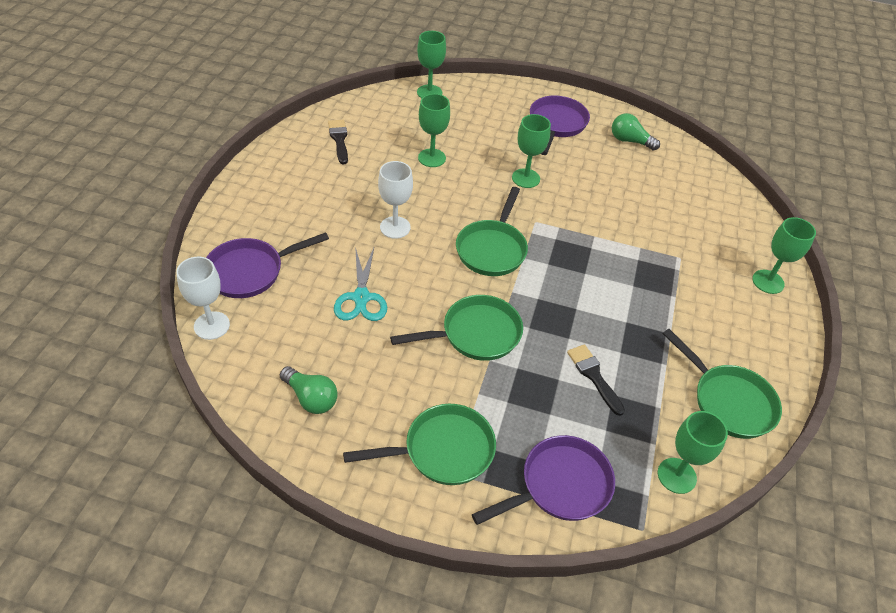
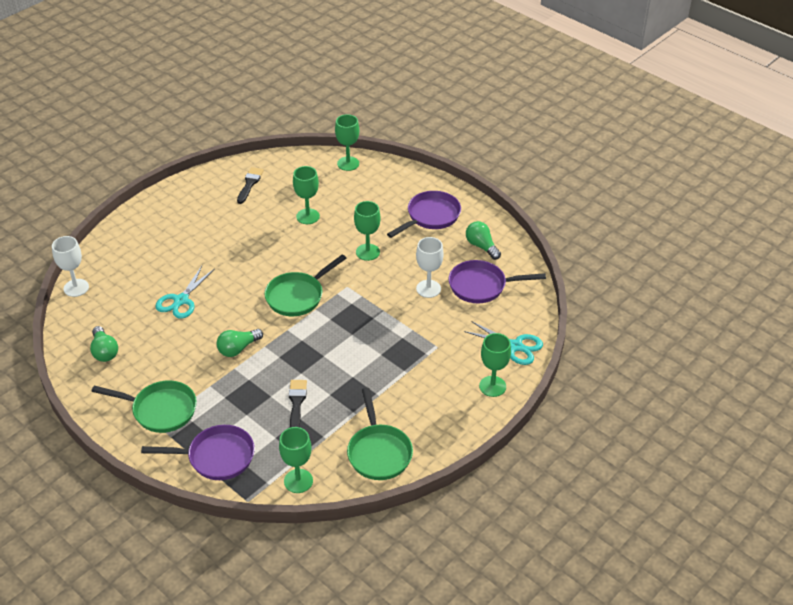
camera: 30 degrees right, 5 degrees down
(250, 271) = (123, 261): purple pan -> purple pan (481, 286)
(395, 227) = (240, 260): white goblet -> white goblet (428, 289)
(475, 334) = (238, 348): green pan -> green light bulb
(750, 232) = (515, 346): none -> turquoise scissors

